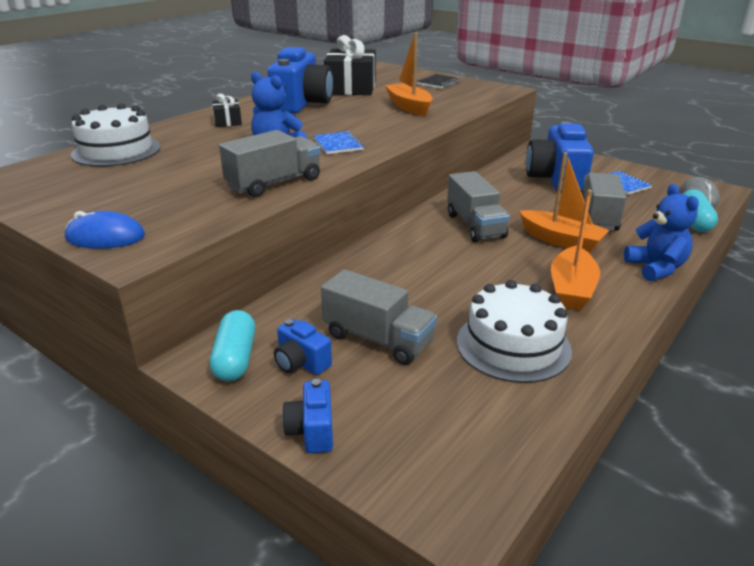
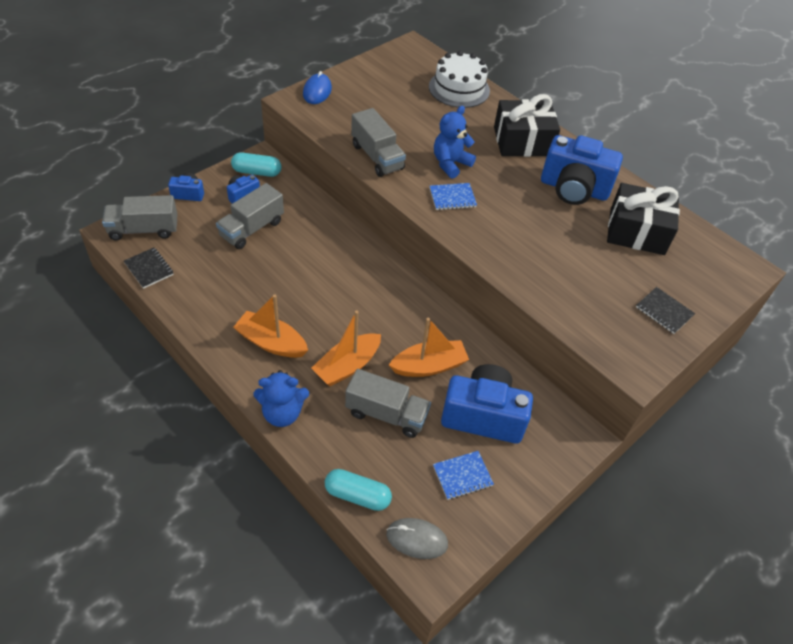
camera: 95 degrees right, 20 degrees up
(228, 121) = (522, 141): black gift -> black gift, size x2.10
(409, 107) = (560, 264): orange boat -> orange boat (429, 366)
(475, 226) = (389, 316): grey truck -> grey truck (143, 230)
(513, 345) = (220, 287): white cake -> none
(524, 432) = (149, 269): none -> black notebook

